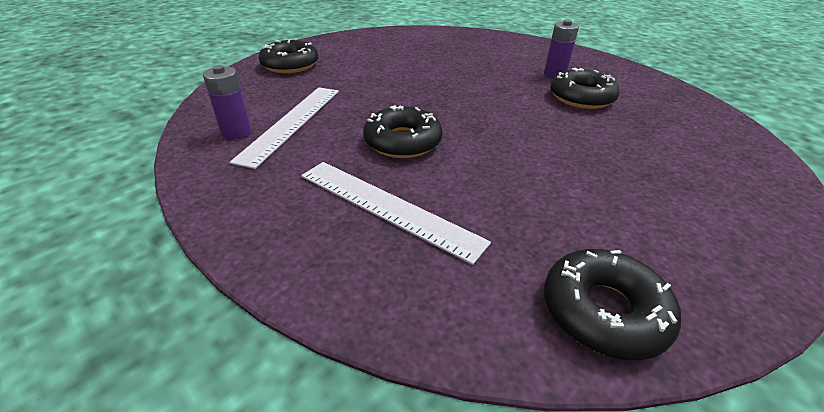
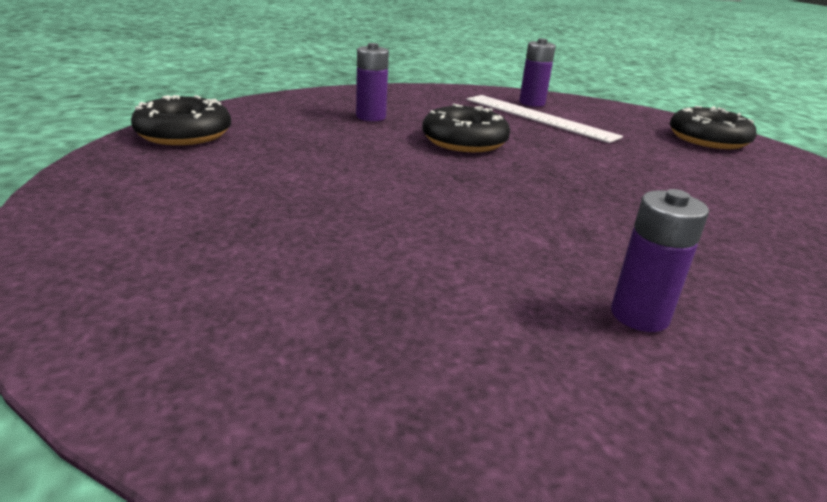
camera: 115 degrees right, 10 degrees down
(387, 207) = (371, 117): white ruler -> purple battery
(581, 97) = (502, 288): black donut -> none

